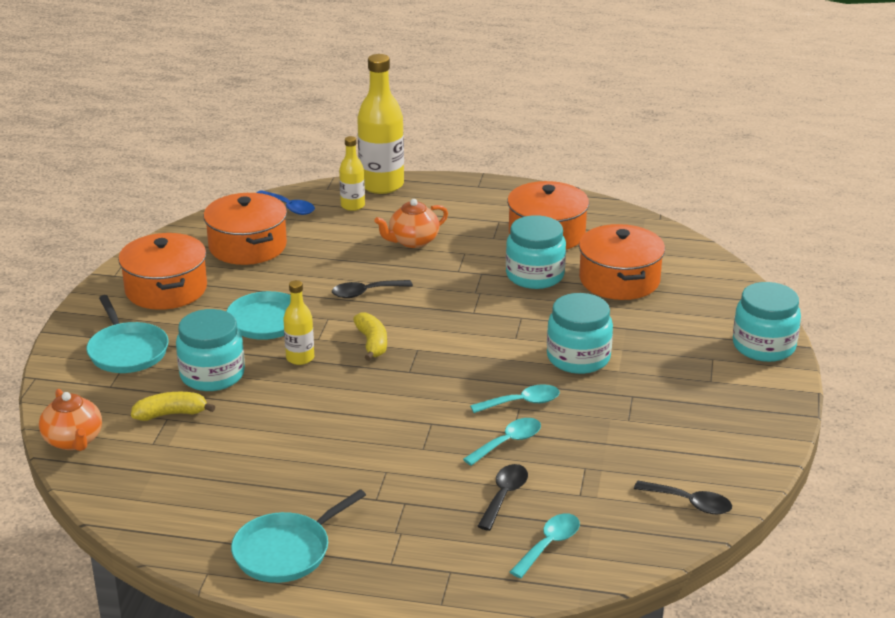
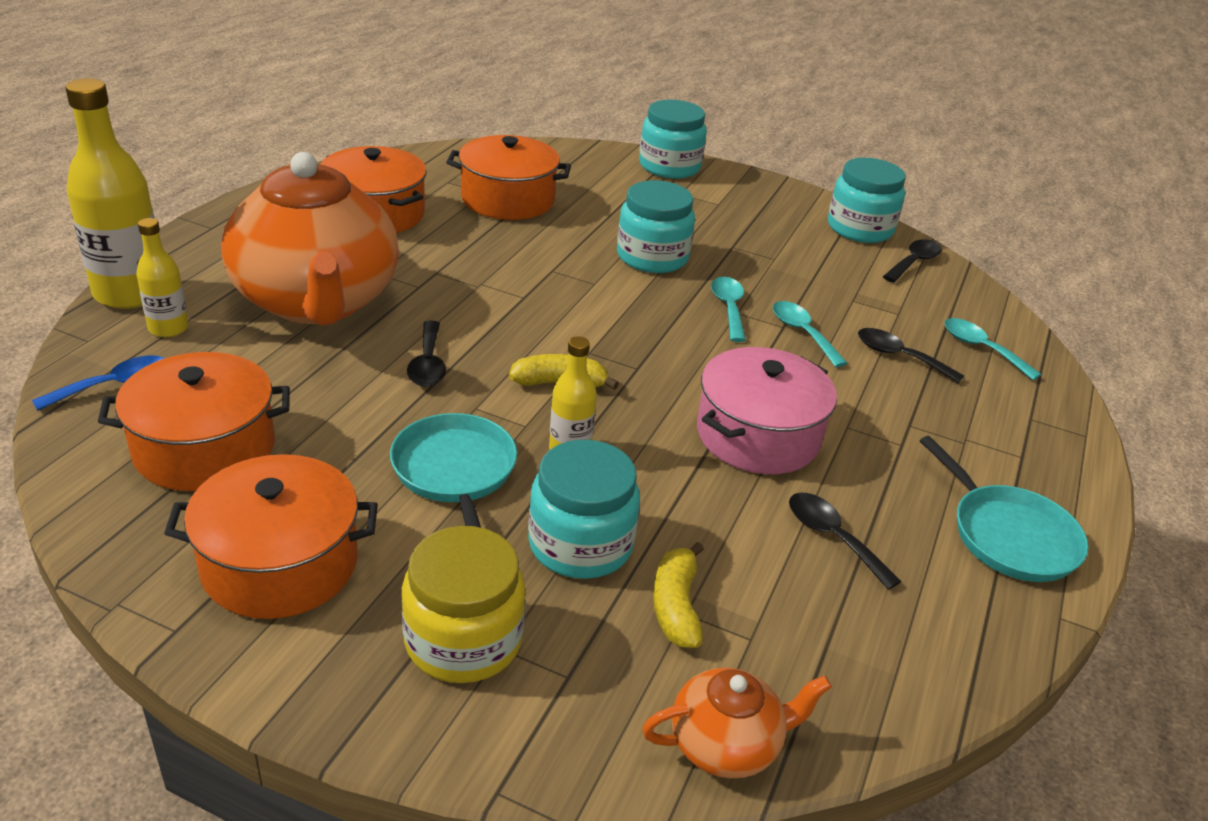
camera: 80 degrees left, 5 degrees up
(127, 351) = (463, 640): turquoise pan -> yellow jar
(253, 469) = (832, 537): none -> black spoon
(353, 430) = (758, 435): none -> pink pot
(412, 241) = (317, 302): orange teapot -> orange teapot, size x2.28
(535, 275) = (466, 241): turquoise jar -> turquoise jar (860, 229)

